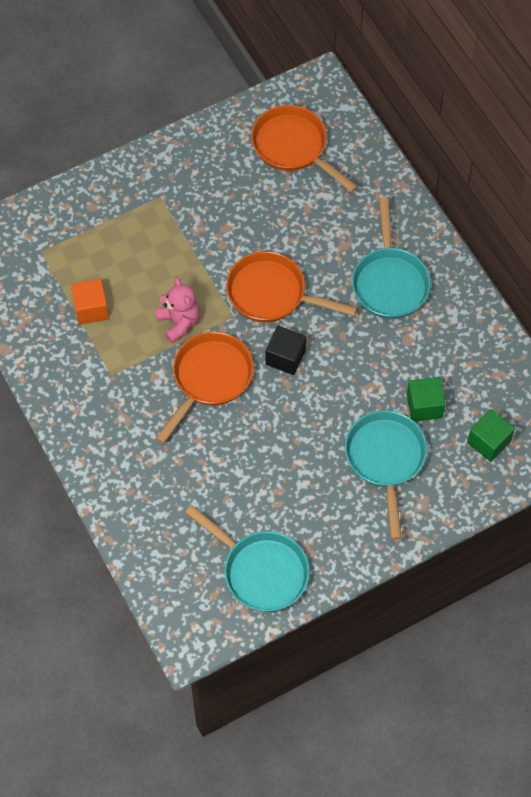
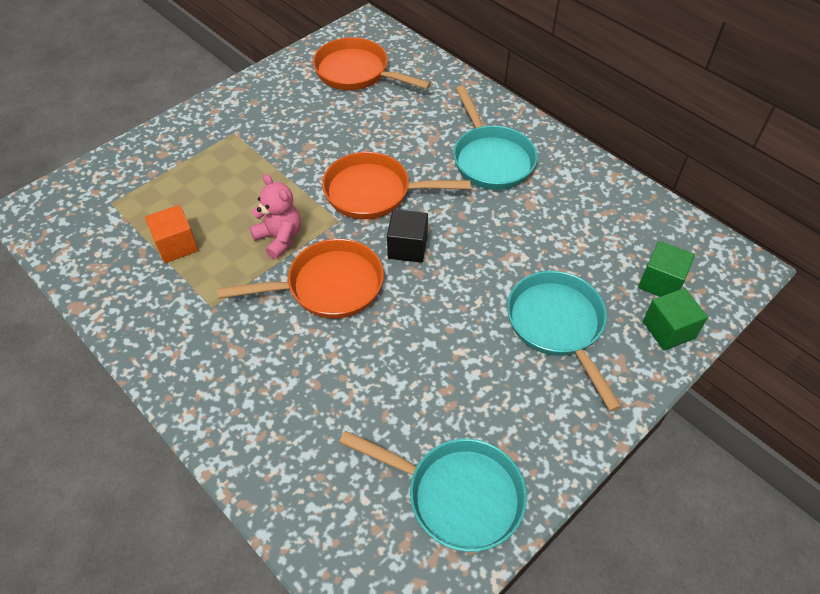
camera: 15 degrees left, 10 degrees down
(209, 379) = (328, 286): orange pan -> orange pan turned 60 degrees clockwise
(424, 406) = (576, 262): green cube -> green cube (668, 330)

